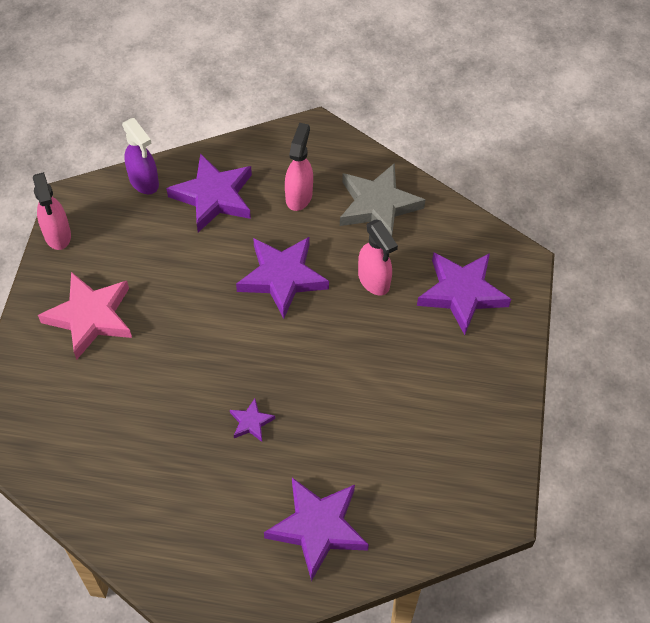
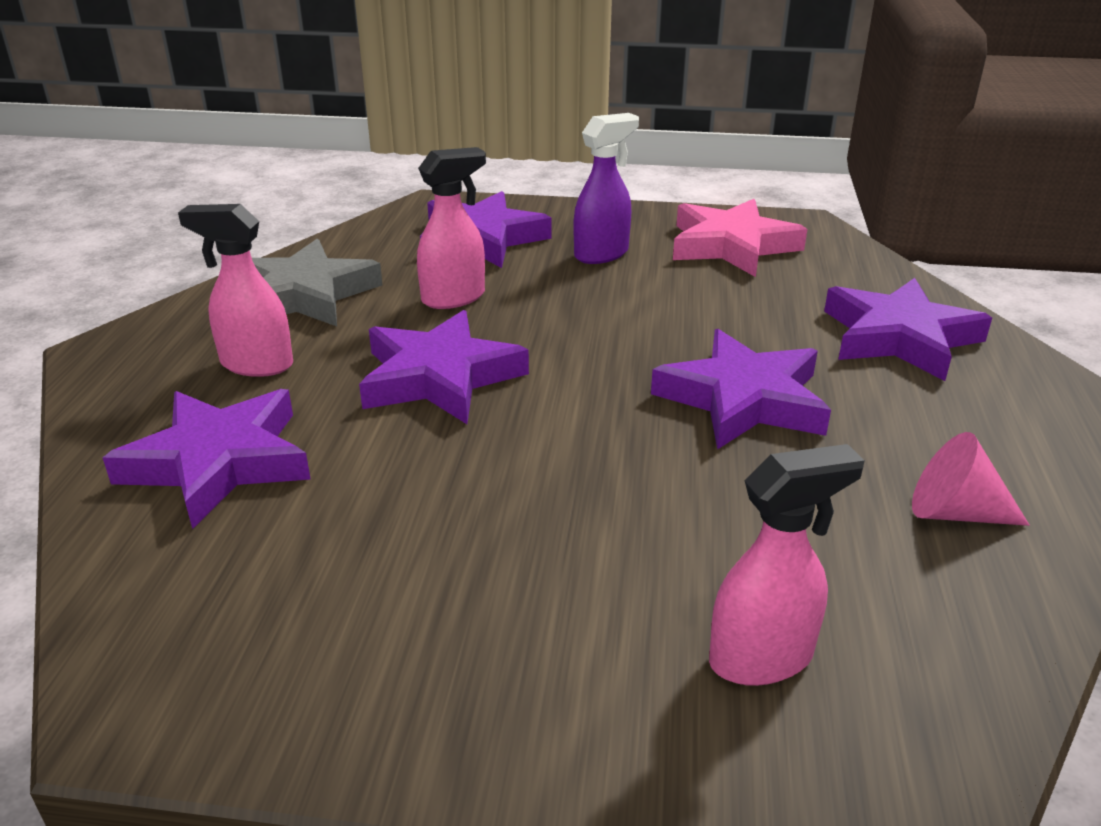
camera: 90 degrees left, 25 degrees down
(57, 235) = (251, 734): pink spray bottle -> pink spray bottle (762, 658)
(90, 317) = (531, 634): pink star -> pink star (732, 246)
(144, 182) = (128, 571): purple spray bottle -> purple spray bottle (602, 254)
(144, 500) = (954, 512): none -> pink cone
(251, 422) = (743, 399): purple star -> purple star, size x2.14

